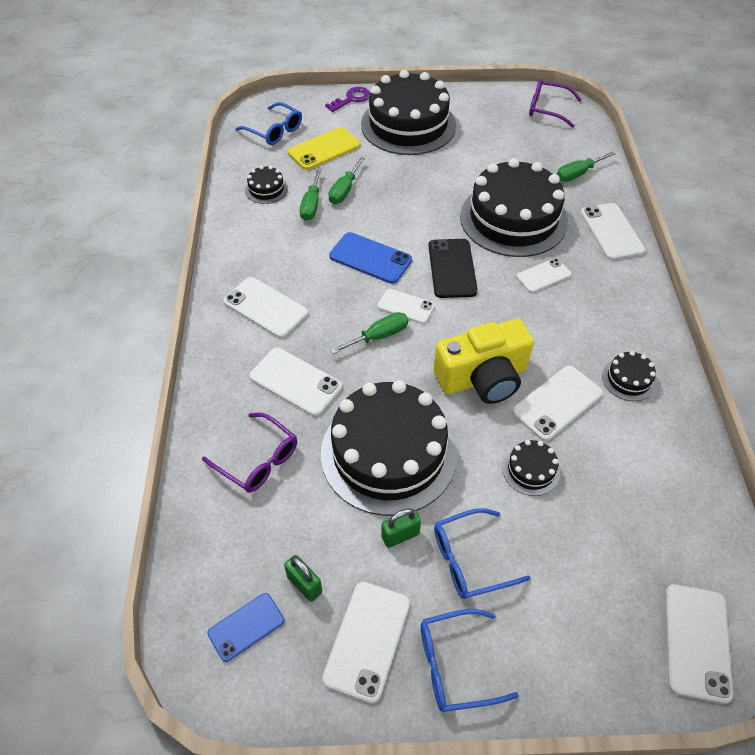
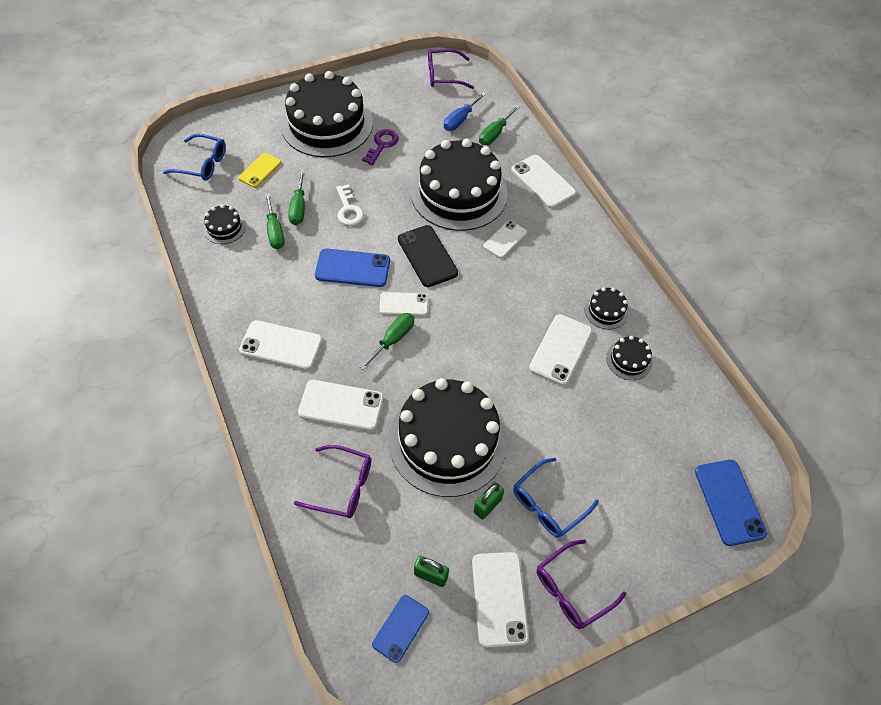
camera: 25 degrees left, 5 degrees up
(324, 149) = (260, 170): yellow phone -> yellow phone, size x0.65
(351, 99) = (261, 110): purple key -> purple key (382, 145)
(392, 204) = (348, 209): none -> white key
(455, 665) = (572, 589): blue glasses -> purple glasses
(483, 378) = (494, 348): yellow camera -> none
(531, 470) = (563, 413): black cake -> black cake (629, 360)
(546, 153) = (460, 120): none -> blue screwdriver
(697, 642) = (729, 502): white phone -> blue phone

